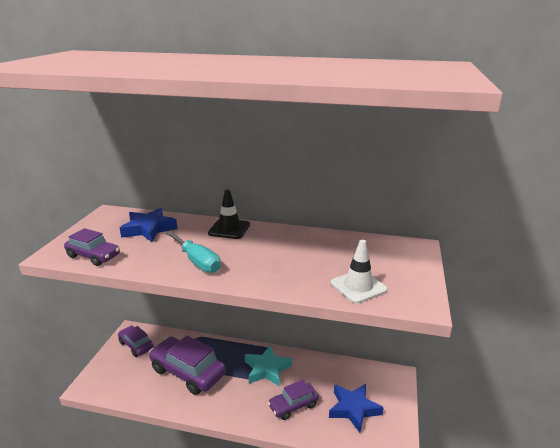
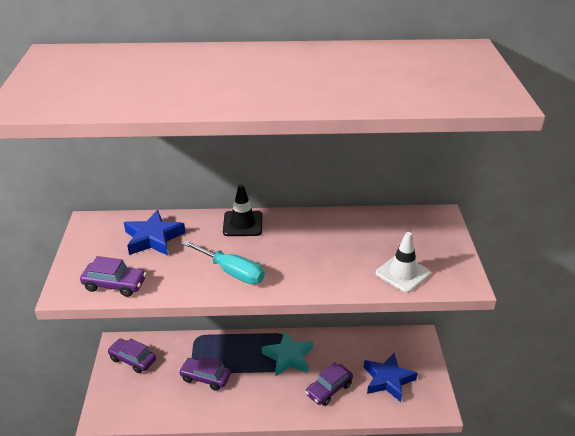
camera: 15 degrees left, 10 degrees up
(187, 372) = (205, 378): purple car -> purple car, size x0.58

